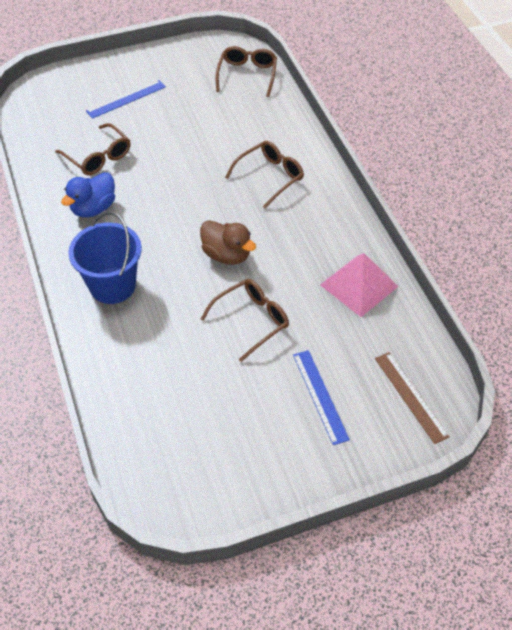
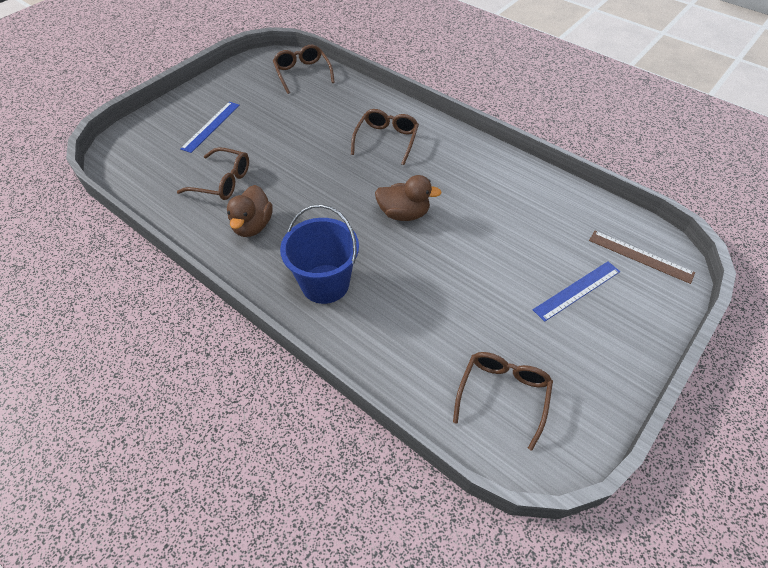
camera: 30 degrees left, 0 degrees up
(93, 208) = (253, 226): blue duck -> brown duck
(251, 321) = (470, 257): brown glasses -> brown glasses (502, 396)
(320, 396) = (577, 290): blue ruler -> blue ruler turned 75 degrees counterclockwise
(359, 285) = (527, 191): pink pyramid -> none

